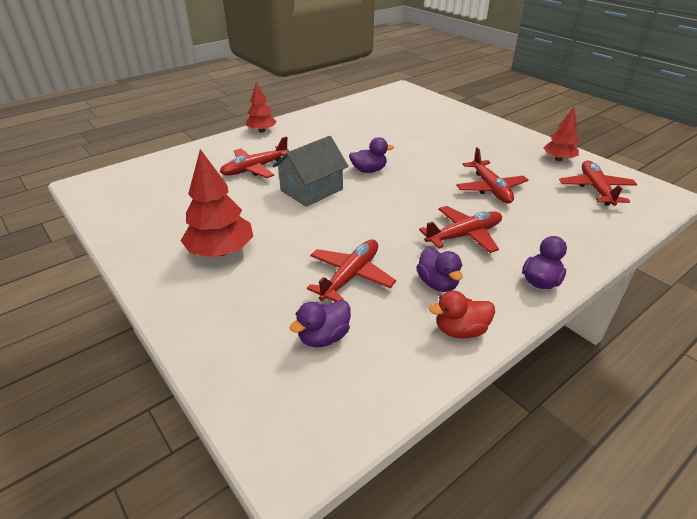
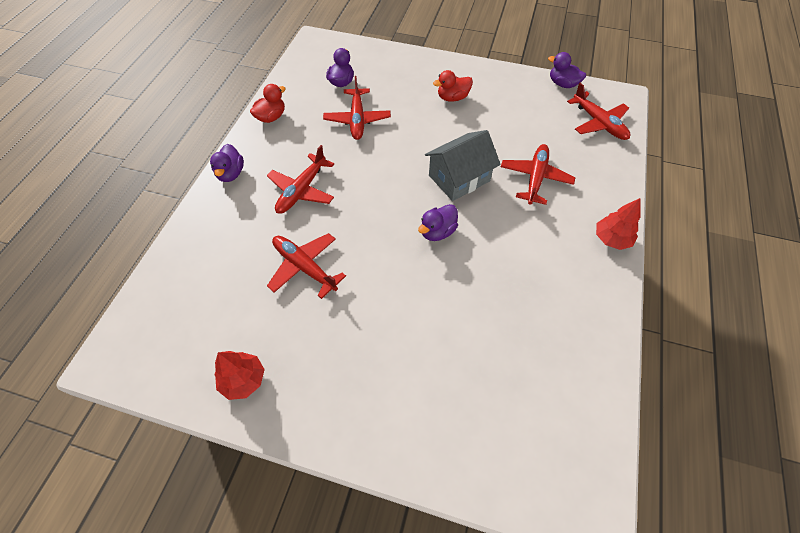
camera: 145 degrees right, 20 degrees up
(221, 251) = (452, 98): red tree -> red duck
(311, 190) = (459, 178): grey house -> grey house turned 45 degrees clockwise
(437, 283) = (300, 140): purple duck -> purple duck (562, 84)
(595, 189) = (192, 328): red plane -> red plane (598, 123)

